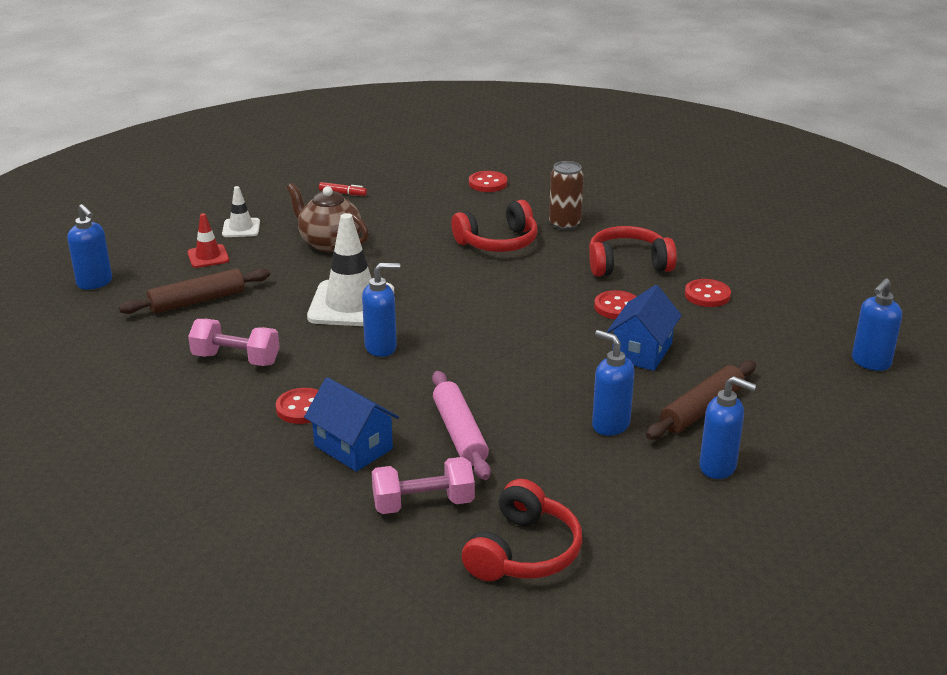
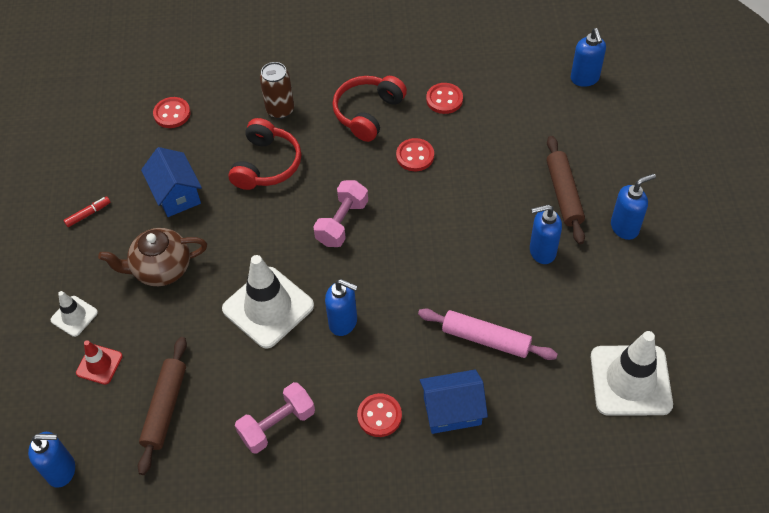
camera: 50 degrees left, 25 degrees up
(381, 347) = (343, 322): blue soap dispenser -> blue soap dispenser turned 90 degrees clockwise
(423, 504) = (545, 406): pink dumbbell -> pink dumbbell (342, 223)
(523, 552) = (630, 380): red headphones -> white traffic cone
(642, 352) = (478, 180): blue house -> blue house (176, 194)

